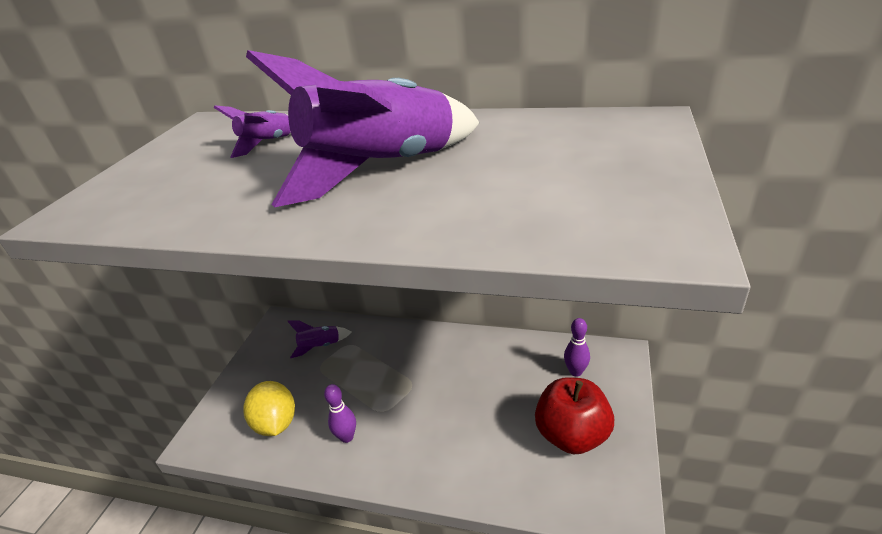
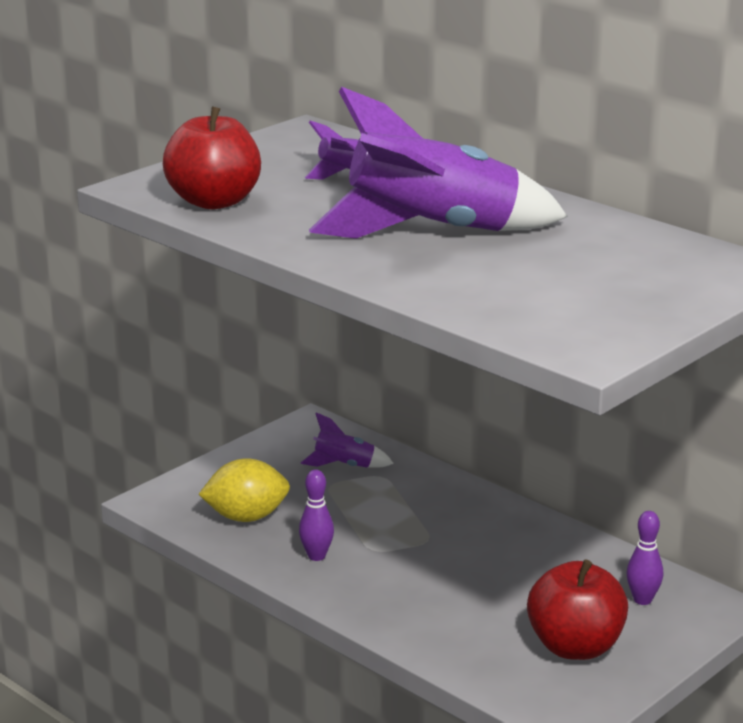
camera: 25 degrees right, 10 degrees down
(154, 205) = (214, 201): none -> red apple
(276, 423) = (246, 517): yellow lemon -> yellow lemon turned 75 degrees clockwise

